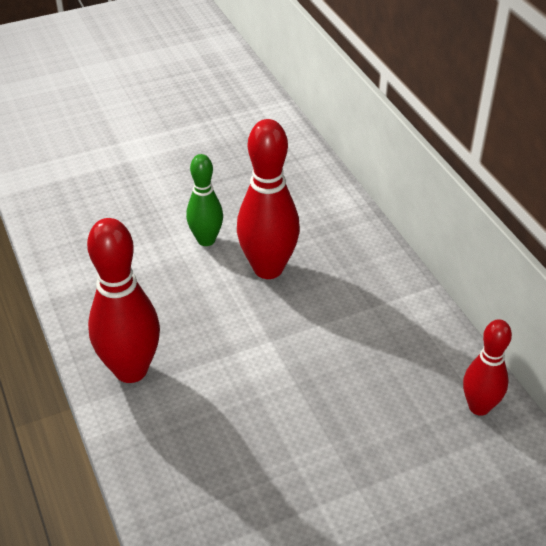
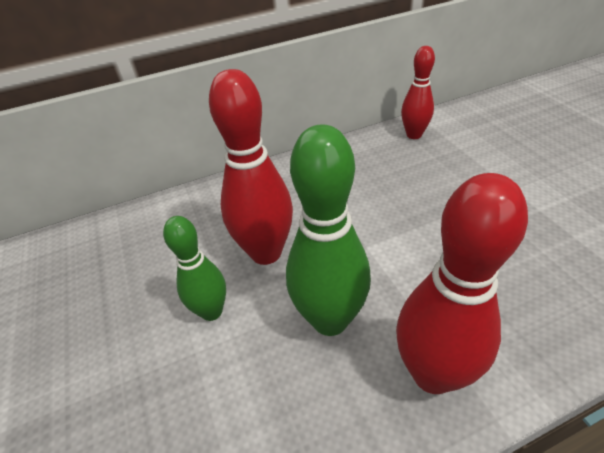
camera: 85 degrees left, 0 degrees up
(189, 311) = (330, 319): none -> green bowling pin

